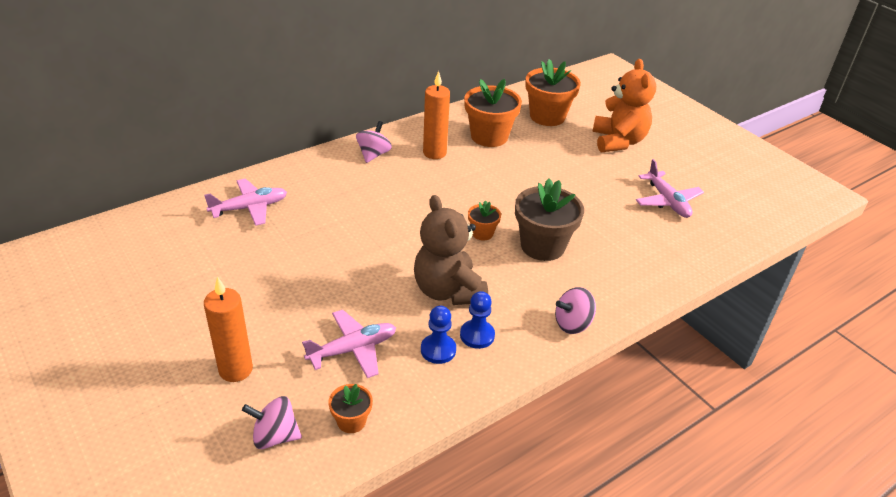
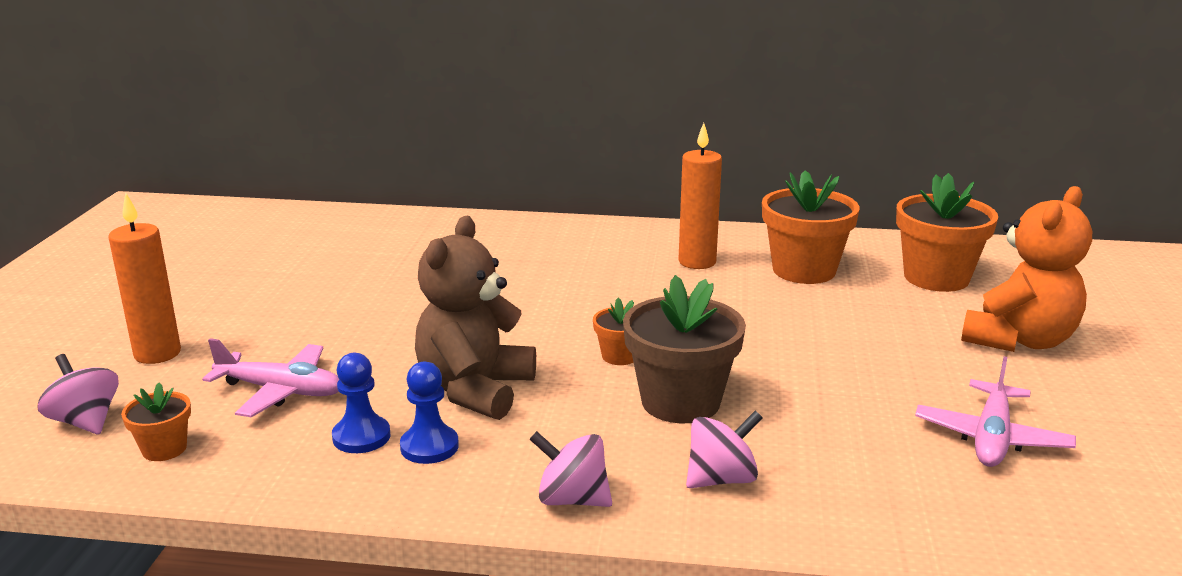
camera: 45 degrees right, 15 degrees down
(249, 208) = (405, 239): pink plane -> none
(373, 154) = (617, 240): pink spinning top -> pink spinning top (721, 479)

